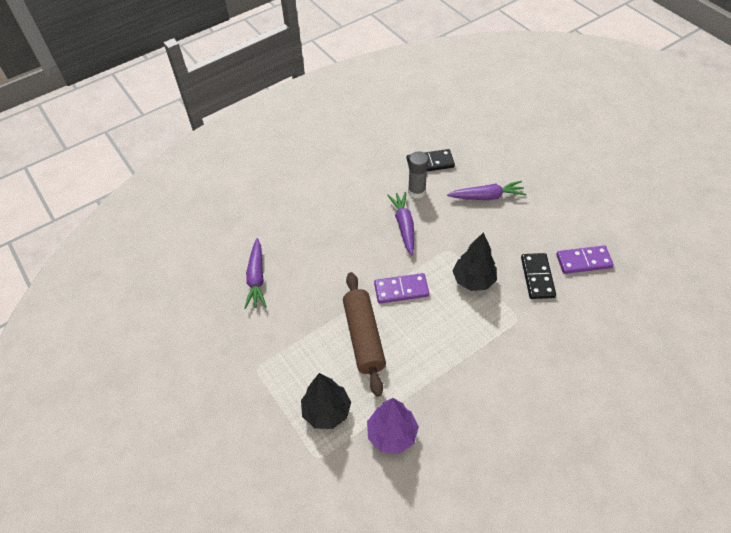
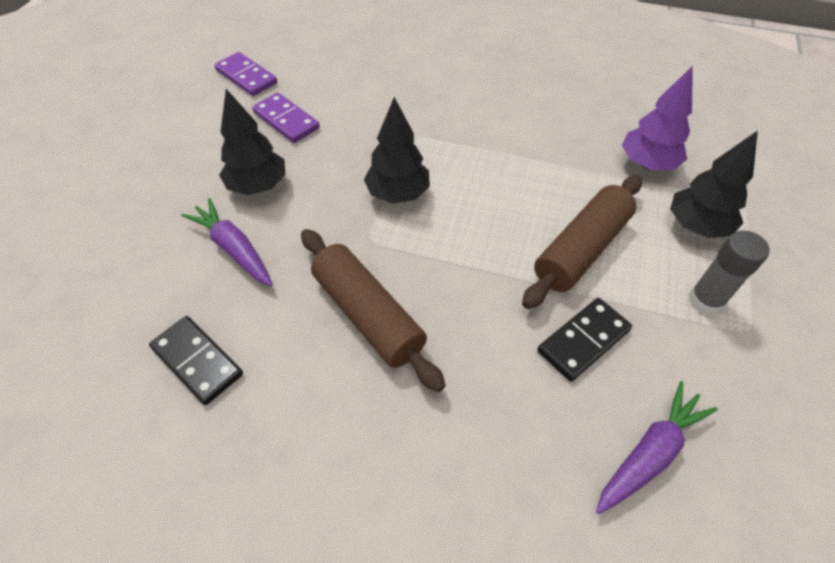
camera: 130 degrees left, 0 degrees up
(401, 290) = (479, 253): purple domino -> purple domino (246, 77)
(404, 226) = (368, 315): purple carrot -> brown rolling pin
(416, 191) = (282, 341): grey glue stick -> grey glue stick (705, 300)
(528, 223) = (258, 186): none -> black tree
(537, 277) = (343, 145): black domino -> black domino (583, 340)

